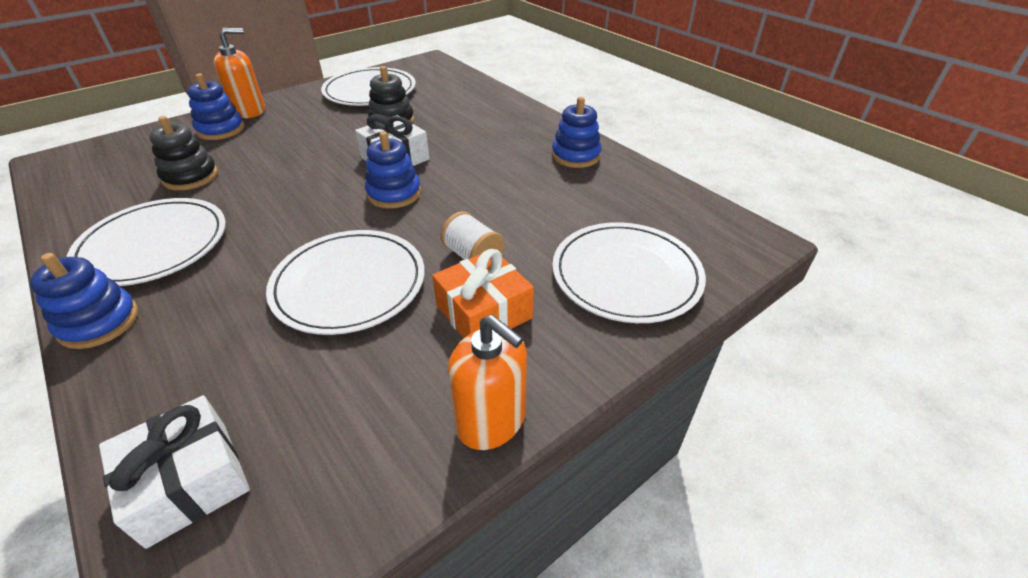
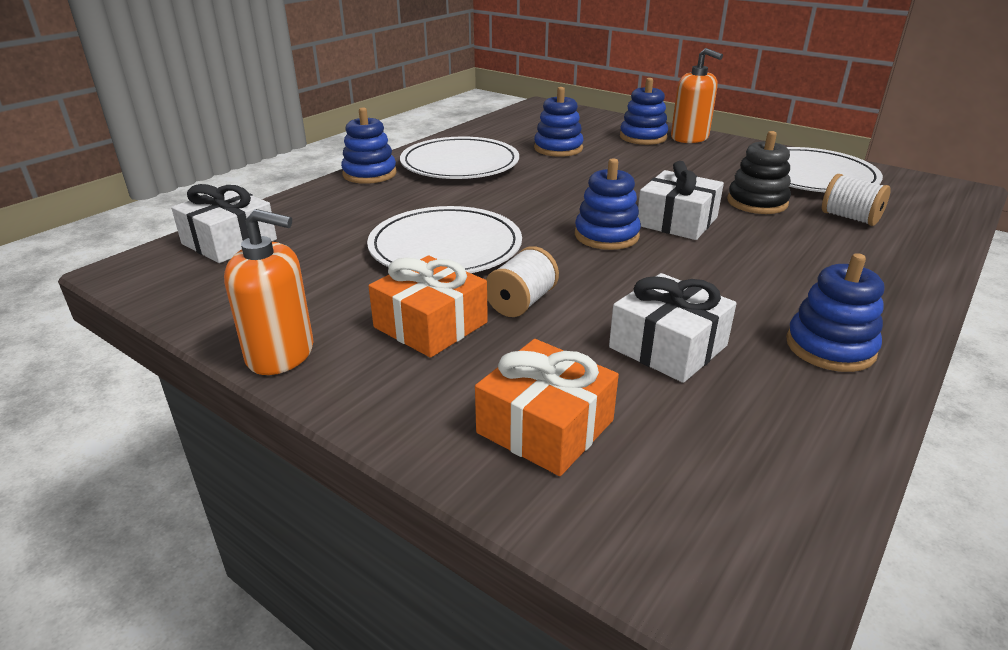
camera: 75 degrees right, 10 degrees down
(190, 177) = (558, 148): black stacking toy -> blue stacking toy
(439, 100) = (850, 218): none -> white spool
(491, 420) = (281, 354): orange soap dispenser -> orange soap dispenser turned 105 degrees counterclockwise
(556, 207) = (668, 346): none -> white gift
(626, 275) = (545, 426): white plate -> orange gift

